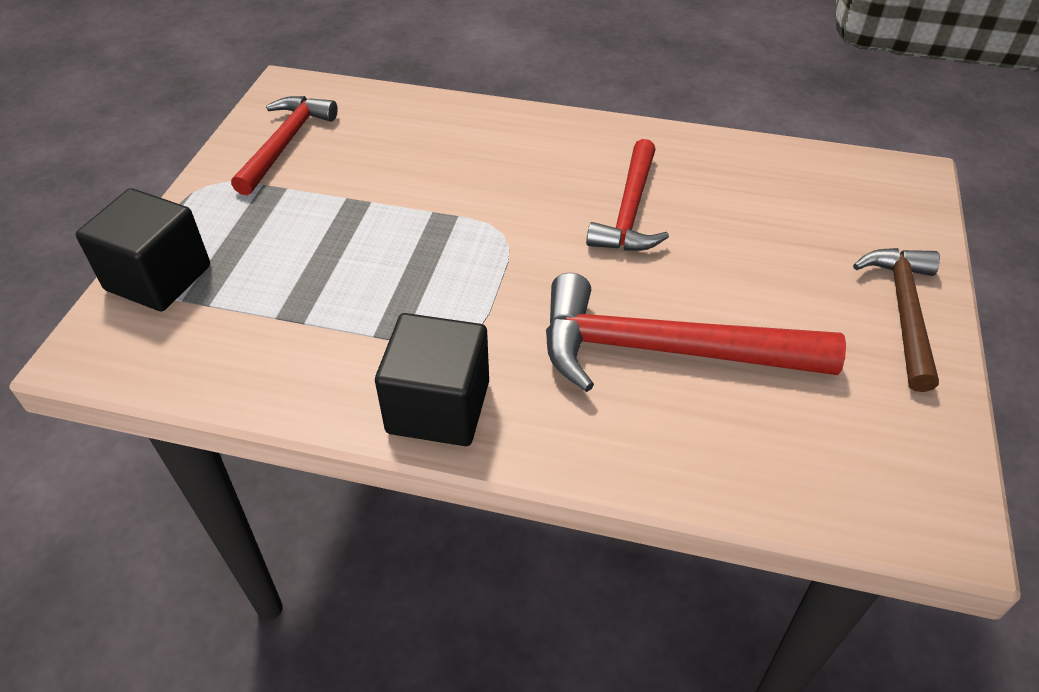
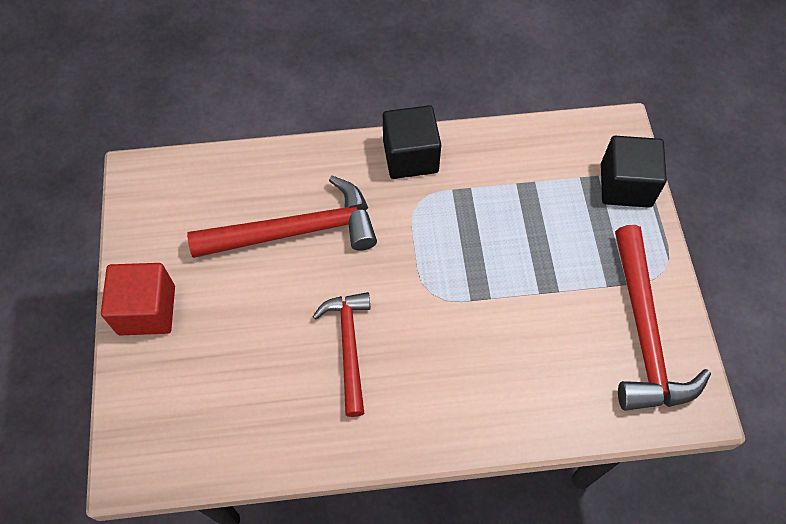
camera: 160 degrees right, 15 degrees up
(285, 143) = (644, 333): red hammer -> red hammer, size x1.54
(903, 312) = (147, 310): brown hammer -> red cube

